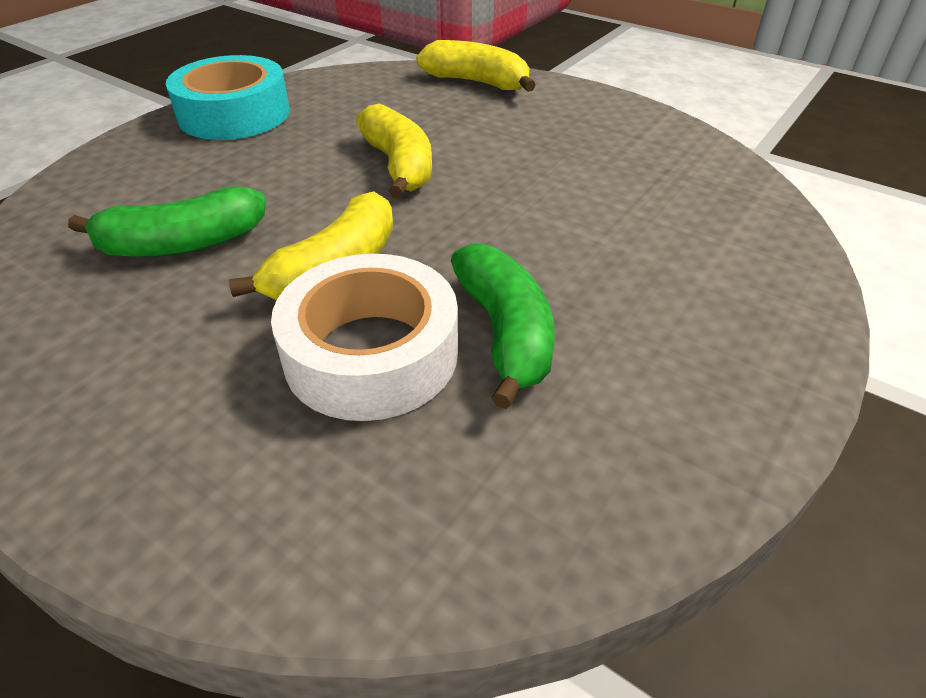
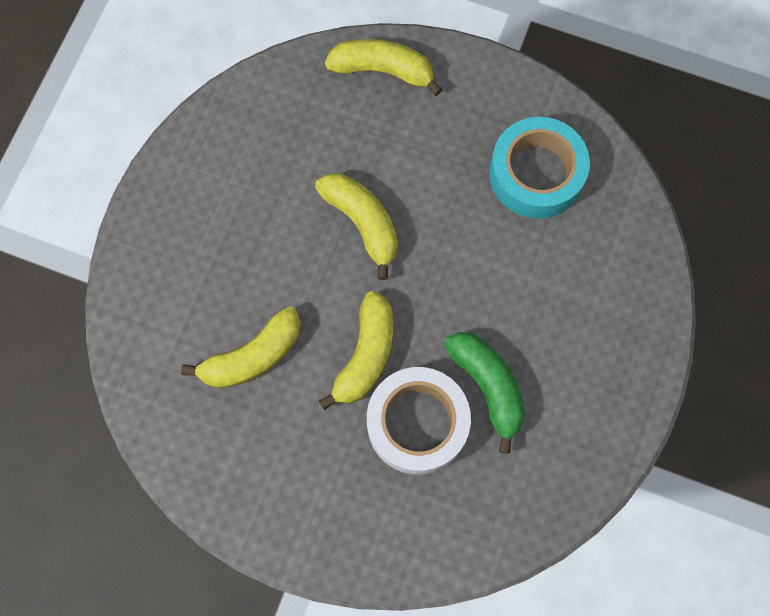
camera: 15 degrees left, 30 degrees up
(183, 244) = (252, 356): green banana -> yellow banana
(234, 114) = (195, 178): turquoise tape -> turquoise tape (536, 174)

